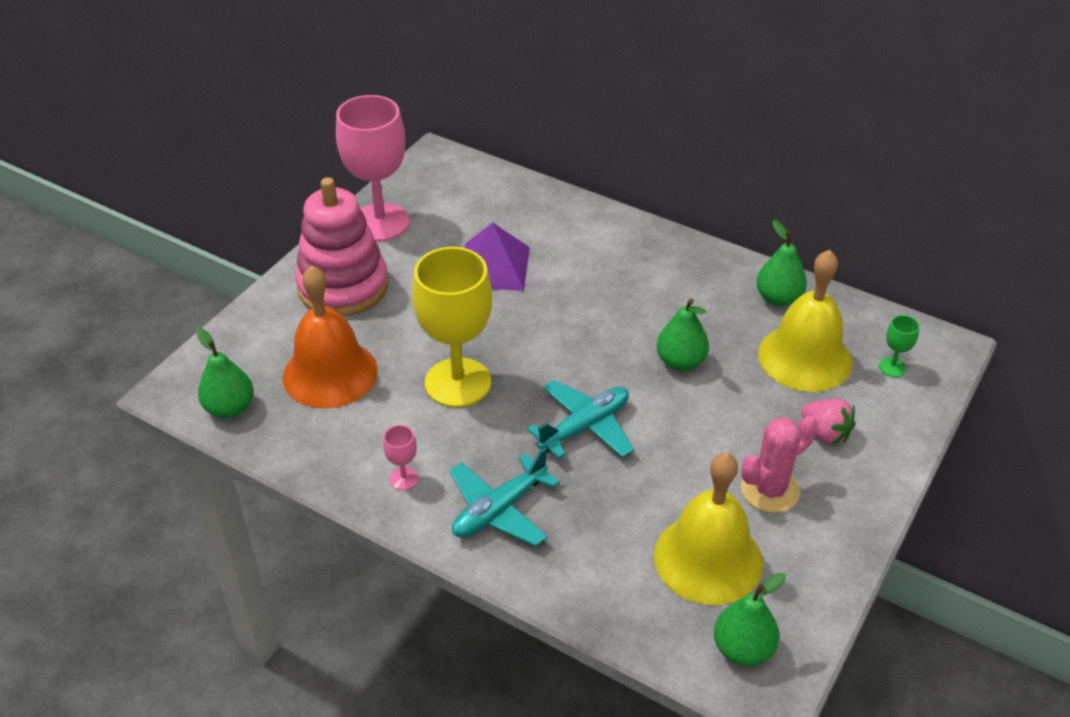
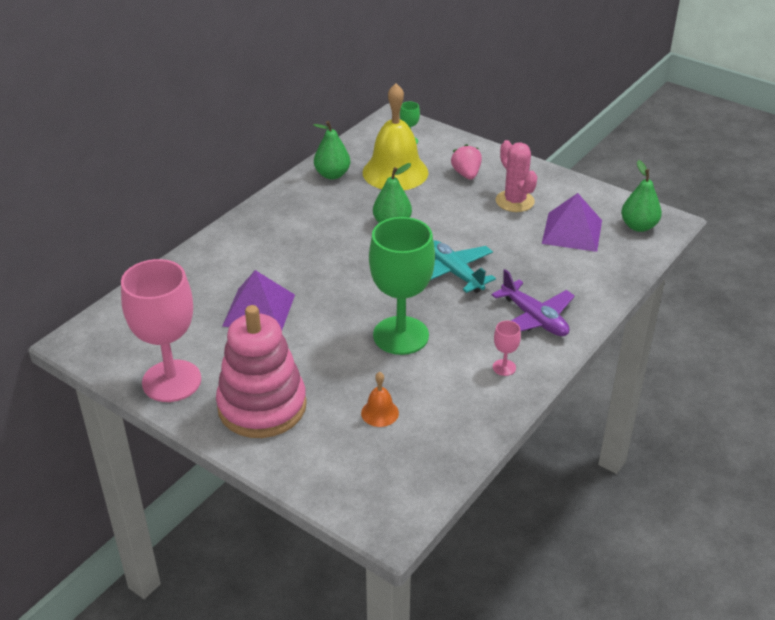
camera: 85 degrees left, 5 degrees down
(230, 408) = (417, 480): green pear -> none
(330, 373) = (380, 413): orange bell -> orange bell, size x0.44
(458, 383) = (401, 335): yellow goblet -> green goblet
(499, 509) = (534, 318): turquoise plane -> purple plane
(708, 558) = (572, 231): yellow bell -> purple pyramid
(825, 433) = (466, 174): pink strawberry -> pink strawberry turned 60 degrees counterclockwise

